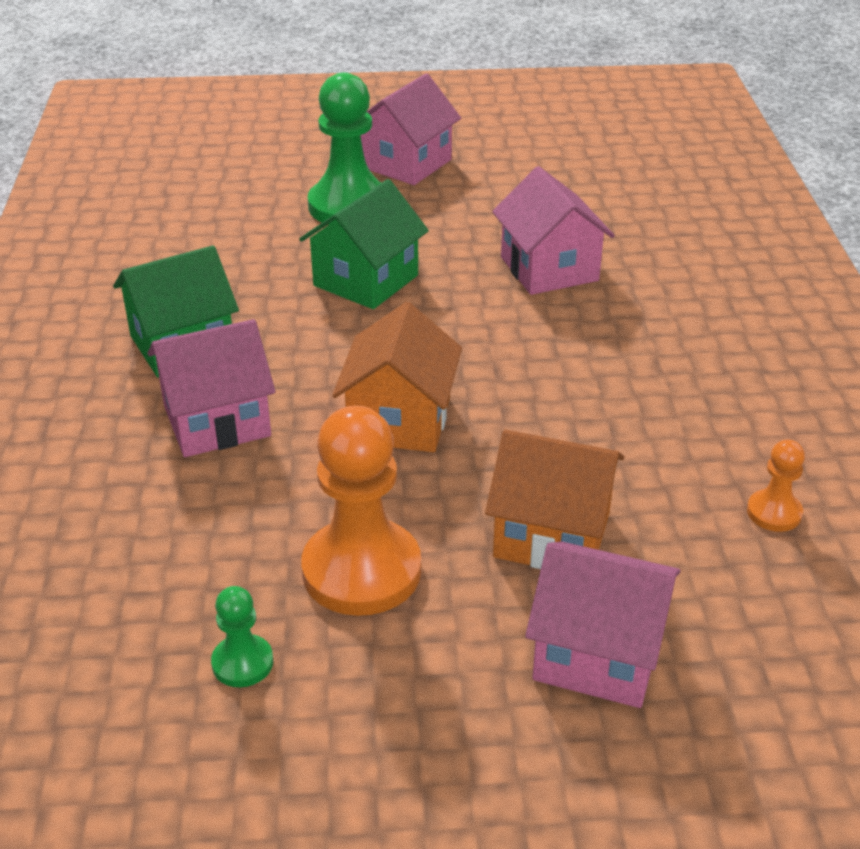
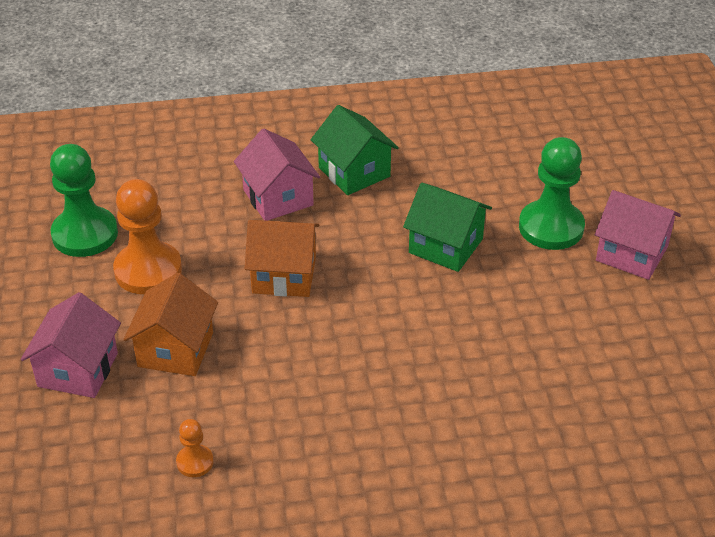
camera: 85 degrees right, 5 degrees up
(242, 663) = (85, 234): green pawn -> green pawn, size x2.10
(549, 269) = (483, 345): pink house -> none

